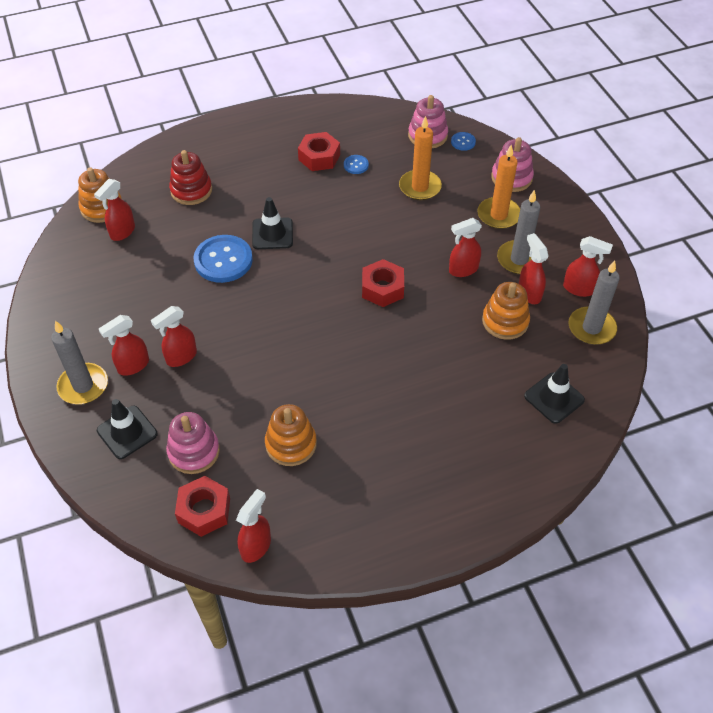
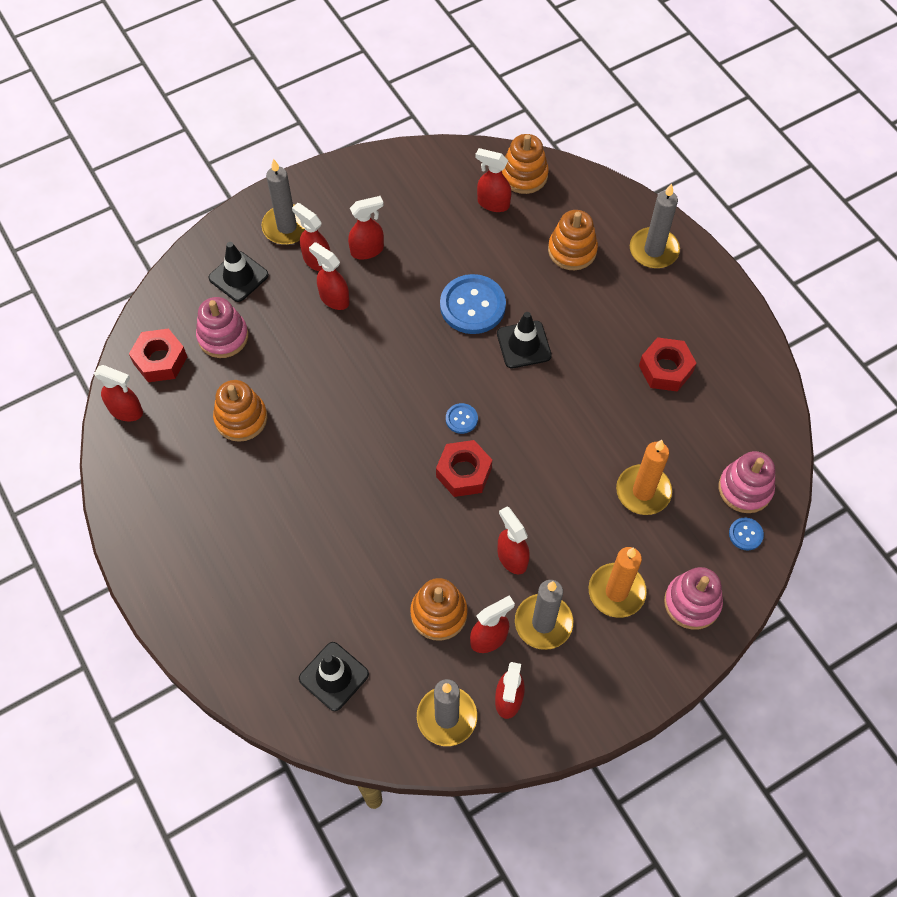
camera: 80 degrees right, 10 degrees up
(137, 325) = (367, 250): none -> red spray bottle
(191, 190) = (572, 250): red stacking toy -> orange stacking toy
(209, 144) = (654, 250): none -> grey candle
(356, 165) = (663, 412): blue button -> blue button (461, 419)

